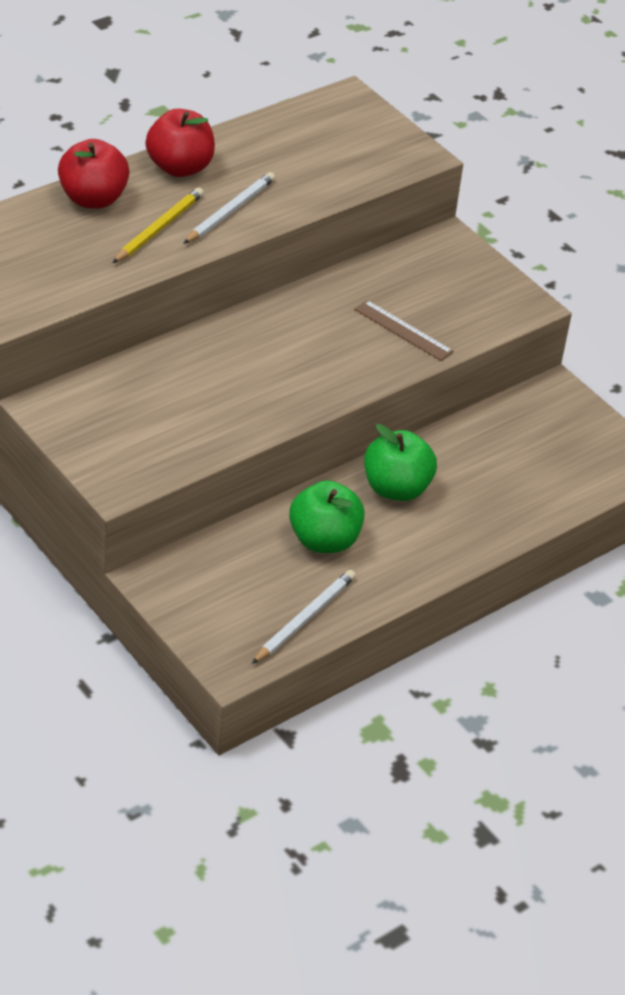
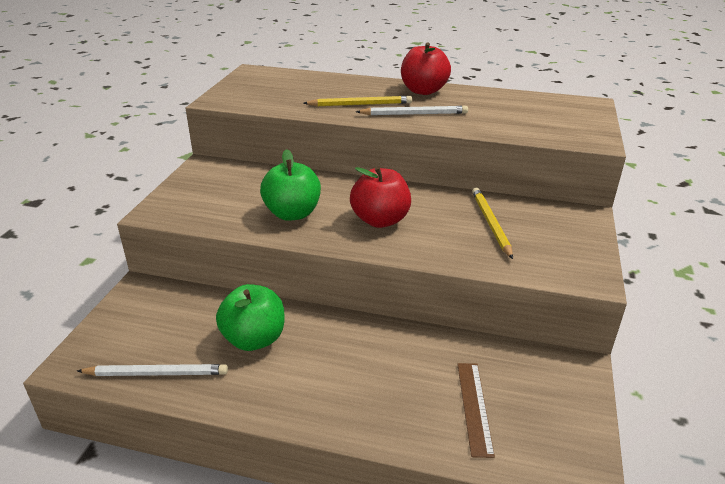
camera: 55 degrees right, 10 degrees down
(93, 199) = (353, 84): red apple -> red apple (380, 220)
(396, 489) = (351, 344): green apple -> green apple (292, 214)
(398, 298) = (490, 223): none -> yellow pencil
(403, 330) = (463, 240): brown ruler -> brown ruler (474, 407)

